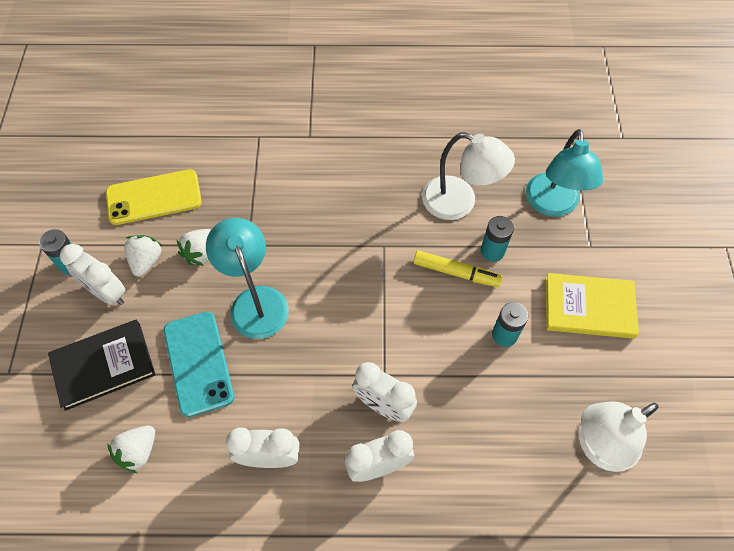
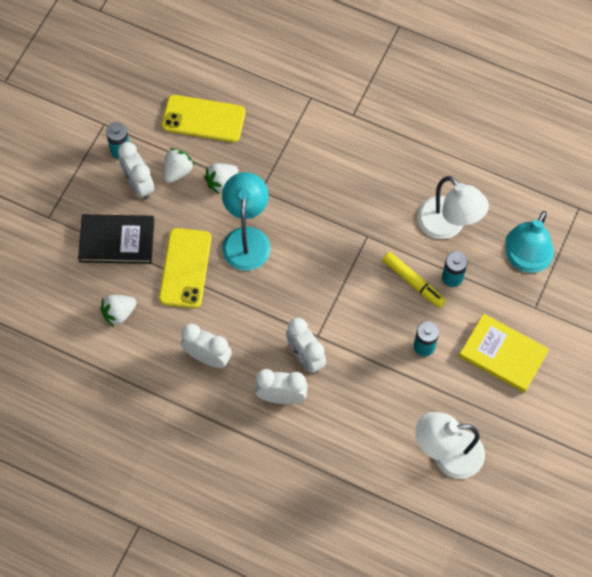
camera: 25 degrees right, 5 degrees up
(198, 363) = (185, 268): turquoise phone -> yellow phone

